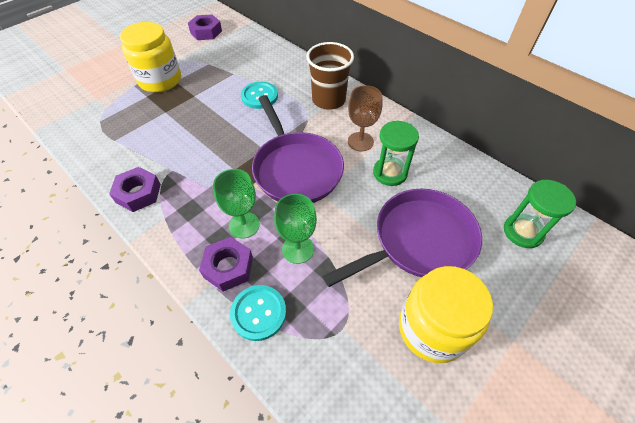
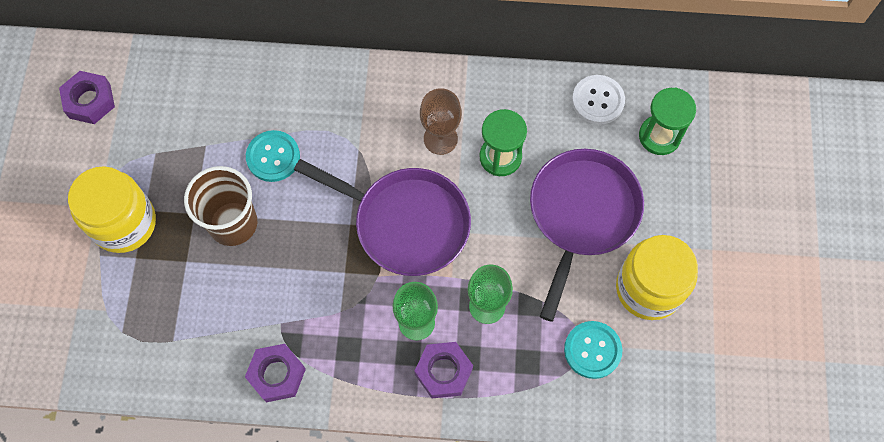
camera: 40 degrees left, 15 degrees up
(258, 313) = (507, 387): turquoise button -> turquoise button (592, 350)
(328, 100) = (357, 104): brown cup -> brown cup (233, 223)
(488, 183) = (598, 100): none -> white button

